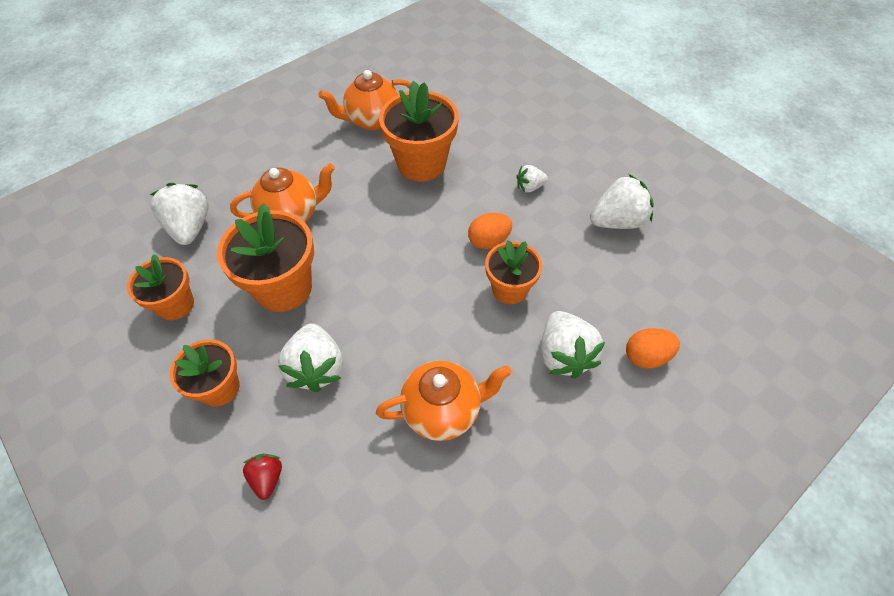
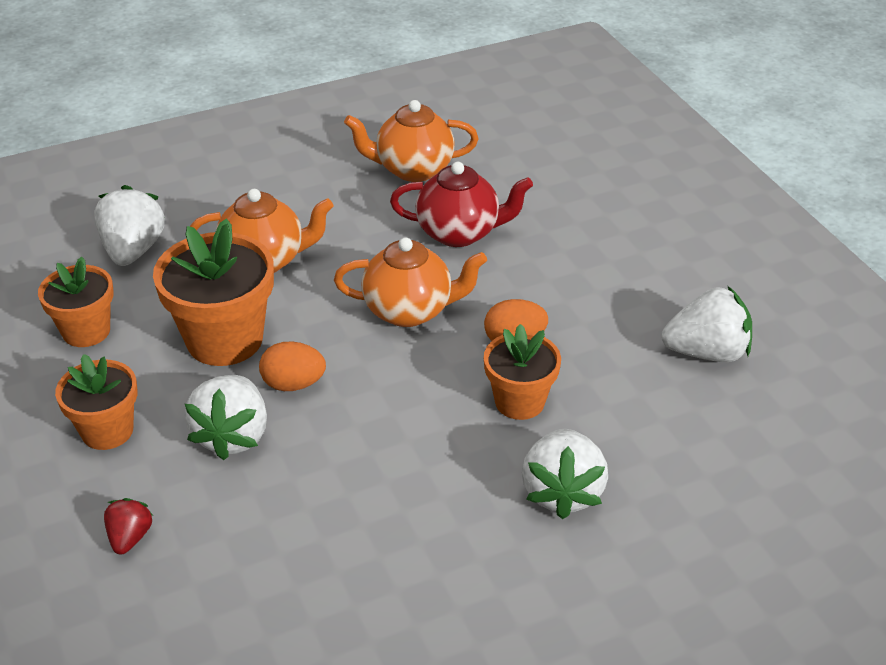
camera: 15 degrees right, 15 degrees down
(421, 163) = (459, 233): orange flower pot -> red teapot
(443, 410) = (375, 517): orange teapot -> orange teapot (410, 310)
(529, 187) = (598, 288): white strawberry -> none
(646, 356) = (676, 518): orange egg -> orange egg (293, 384)

